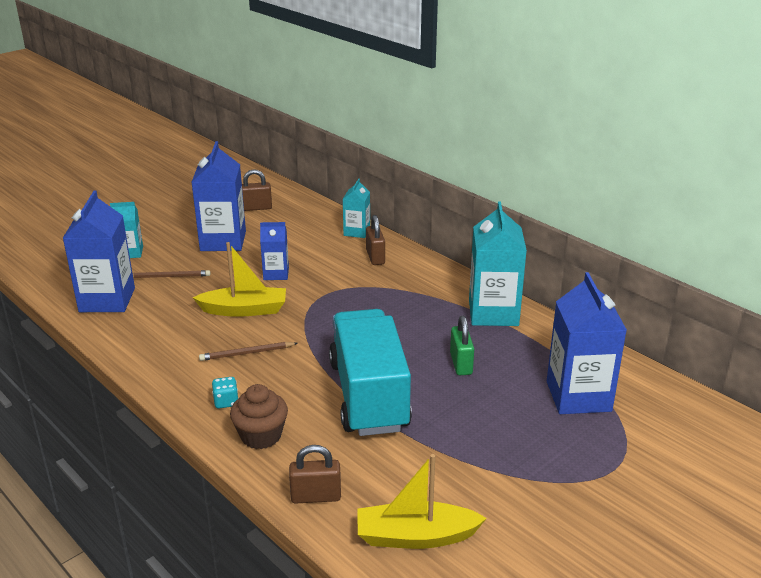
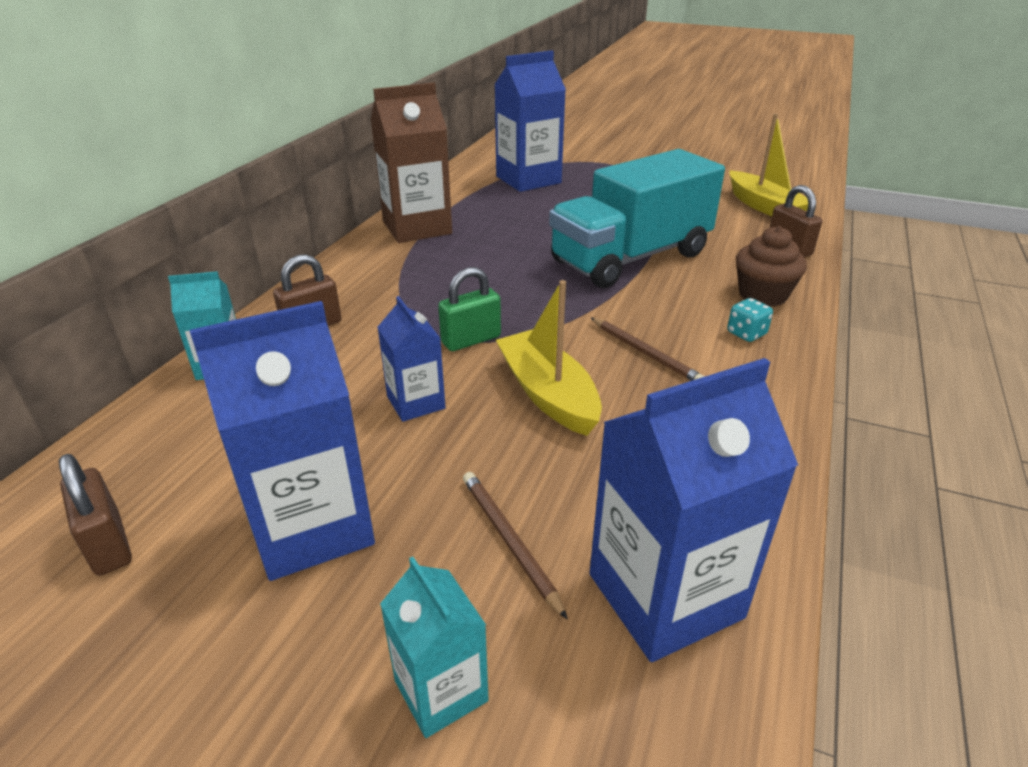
camera: 115 degrees left, 5 degrees up
(461, 364) = (529, 227): green padlock -> green padlock (471, 340)
(493, 313) = (417, 228): turquoise carton -> brown carton

